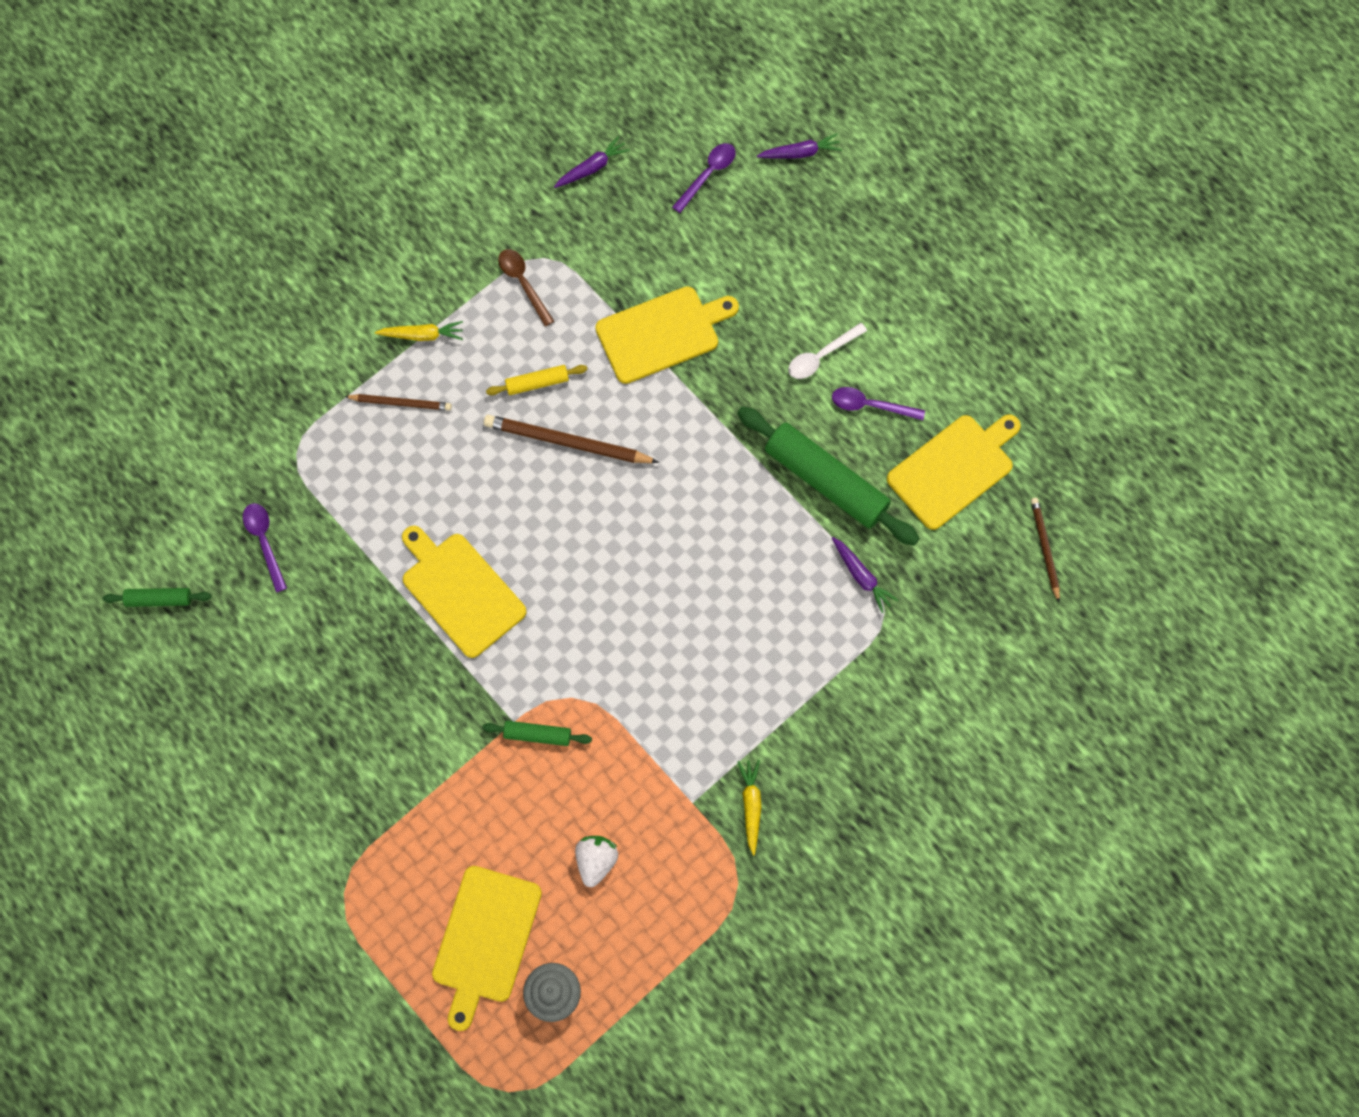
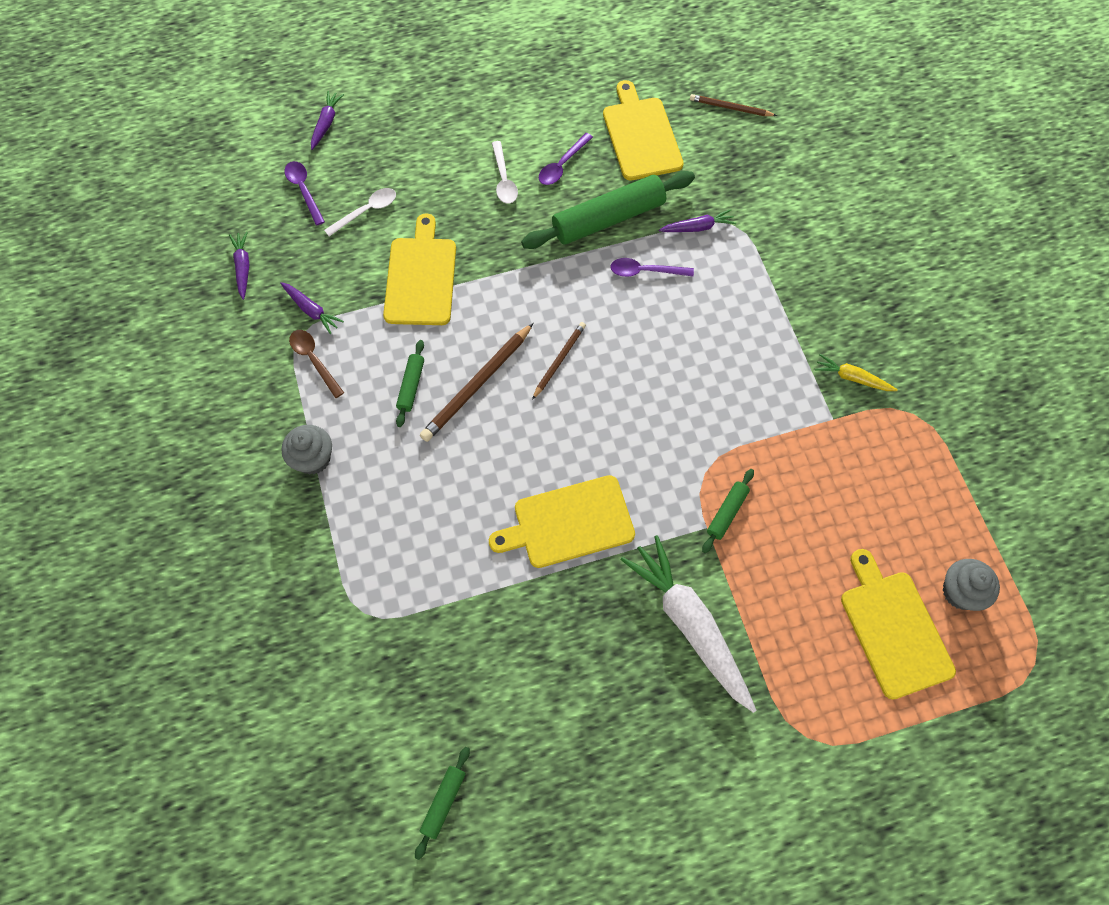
camera: 65 degrees left, 5 degrees down
(264, 542) = (436, 676): purple spoon -> purple spoon (645, 271)
(401, 403) = (366, 502): brown pencil -> brown pencil (559, 360)
(407, 744) = (690, 624): none -> white carrot
(422, 335) = (313, 459): yellow carrot -> grey cupcake
(485, 939) = (893, 629): yellow cutting board -> yellow cutting board turned 150 degrees counterclockwise
(523, 283) = (314, 360): brown spoon -> brown spoon turned 60 degrees clockwise
(537, 383) = (411, 386): yellow rolling pin -> green rolling pin
(575, 253) = (311, 310): none -> purple carrot
(596, 861) = (856, 511): white strawberry -> none
(713, 245) = (366, 211): none -> white spoon

